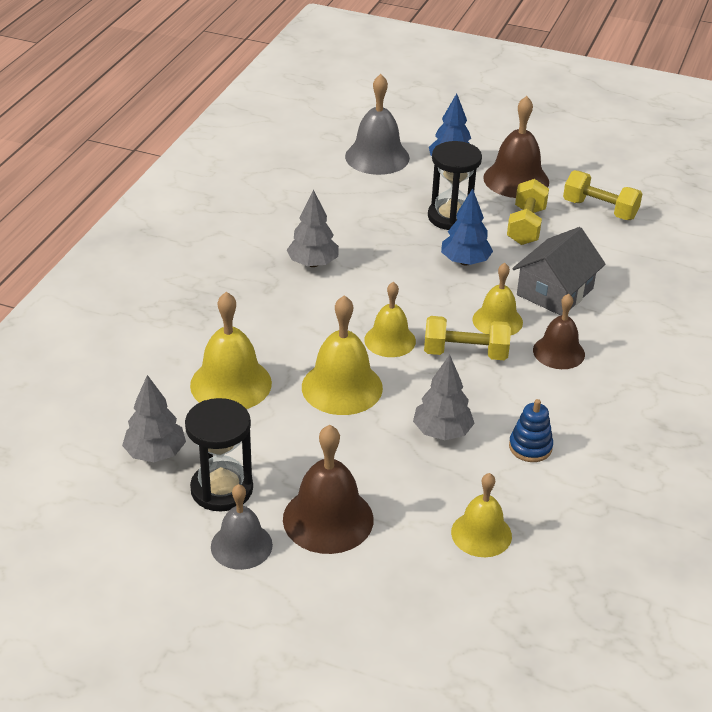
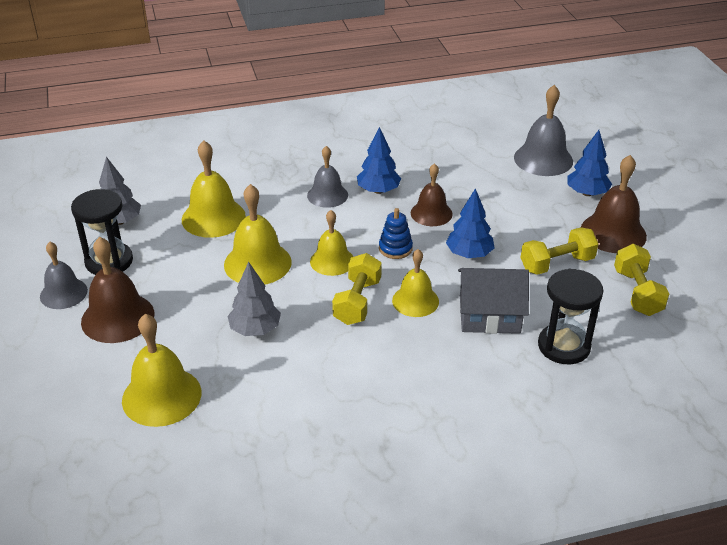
camera: 55 degrees right, 0 degrees up
(283, 296) = (327, 195): none -> grey bell
(313, 263) = (378, 190): grey tree -> blue tree
(451, 217) = (516, 224): black hourglass -> black hourglass (564, 346)
(465, 353) = (357, 302): yellow dumbbell -> yellow dumbbell turned 45 degrees clockwise
(481, 534) = (161, 396): yellow bell -> yellow bell, size x1.51
(530, 447) = (281, 381): blue stacking toy -> blue stacking toy (395, 248)
(558, 352) = (413, 348): brown bell -> brown bell (431, 213)

